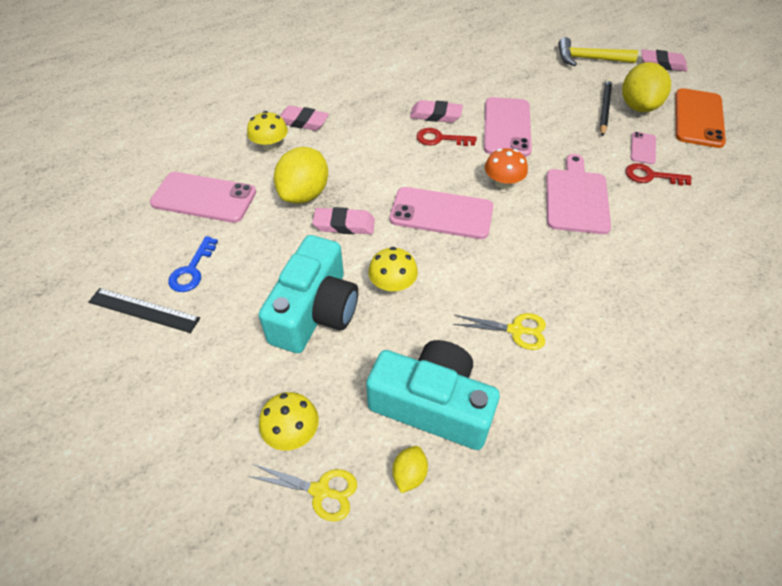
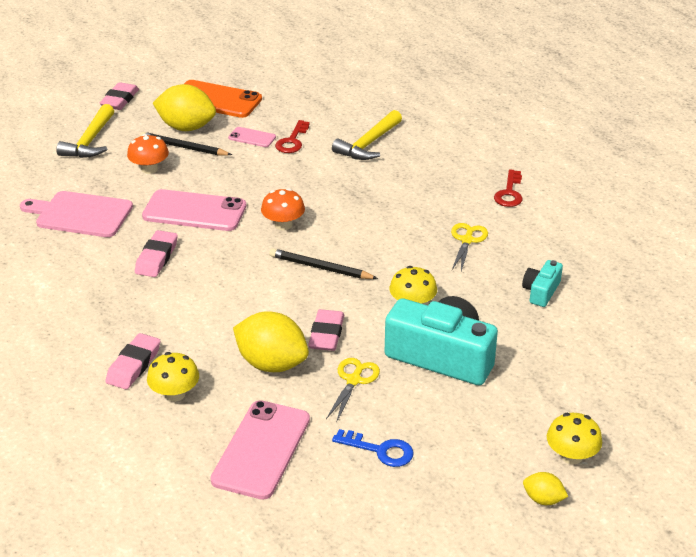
camera: 85 degrees left, 15 degrees down
(144, 310) = (435, 484): black ruler -> none
(292, 432) = (572, 370): yellow mushroom -> yellow mushroom (571, 456)
(320, 491) = (621, 354): yellow scissors -> yellow scissors (354, 380)
(409, 474) = (602, 308): yellow lemon -> yellow lemon (543, 499)
(432, 405) = (541, 291): turquoise camera -> turquoise camera, size x0.48
(440, 139) = (201, 258): red key -> red key (509, 193)
(441, 213) = (320, 268): pink phone -> black pencil
(561, 95) = (149, 169): none -> orange mushroom
(576, 198) = (314, 185): pink cutting board -> pink cutting board (80, 214)
(676, 235) = (368, 144): none -> yellow hammer

